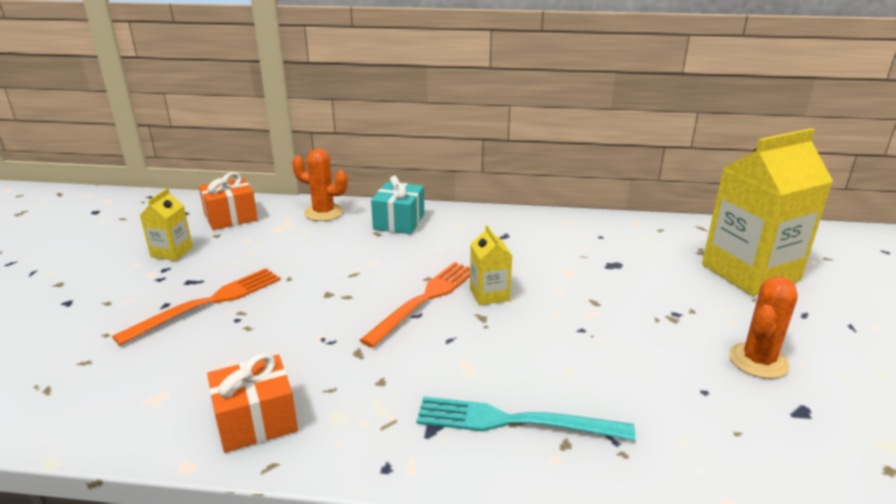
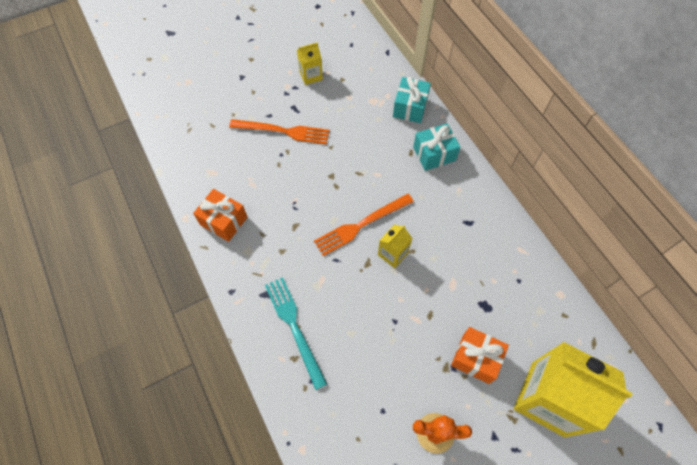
camera: 55 degrees right, 35 degrees up
(231, 217) = (364, 69): orange gift -> orange gift (475, 358)
(323, 212) = (410, 107): orange cactus -> turquoise gift
(424, 300) = (361, 225): orange fork -> orange fork turned 150 degrees clockwise

